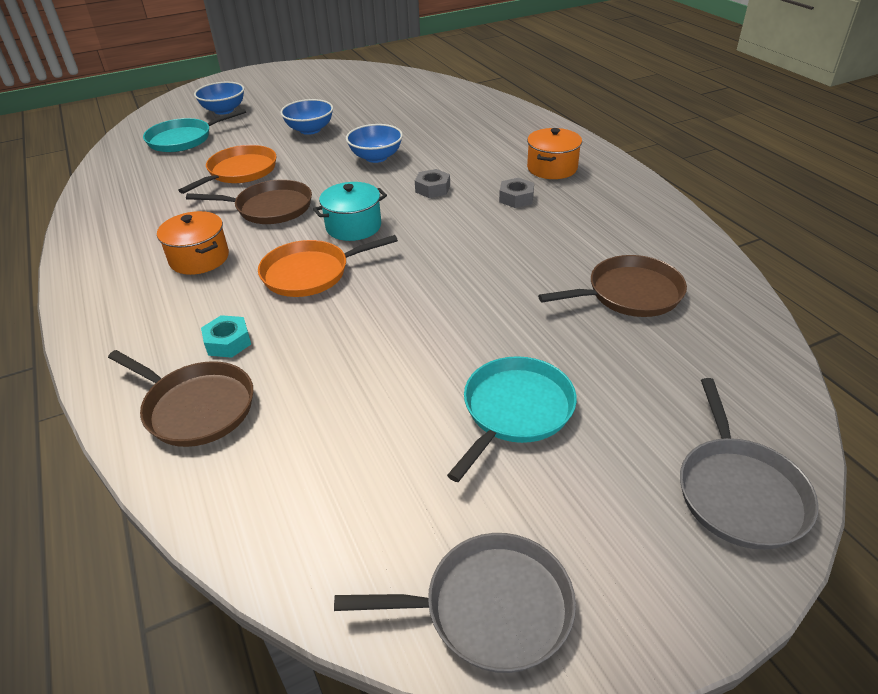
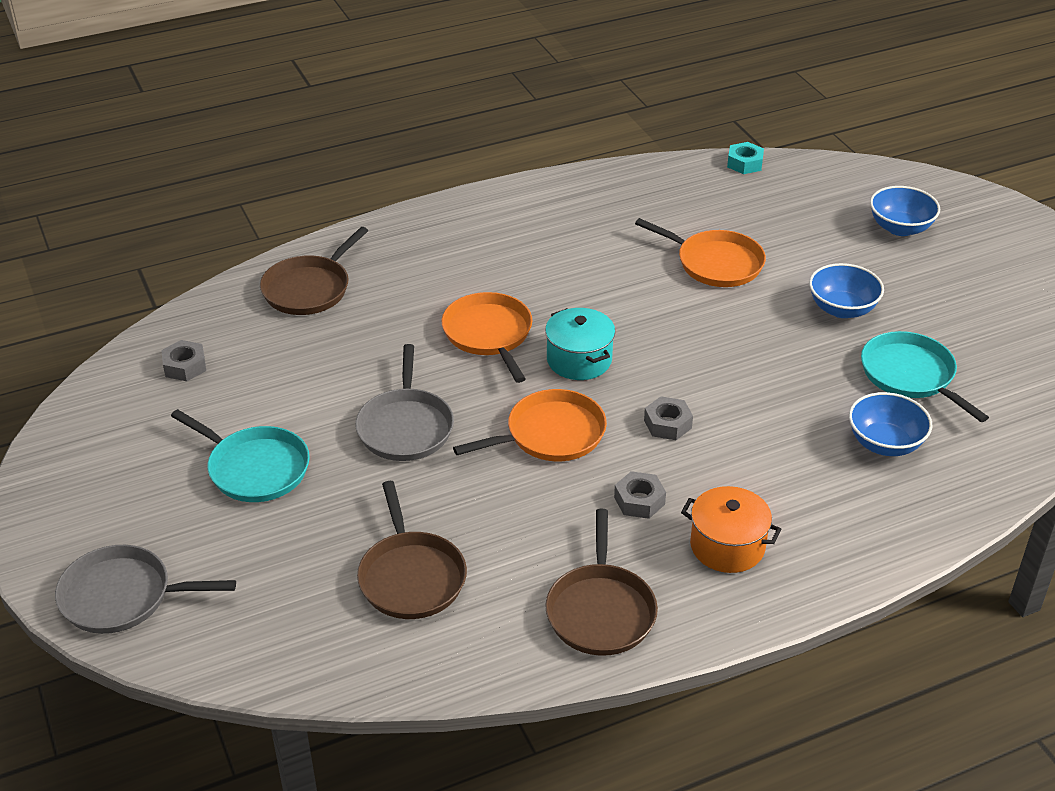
camera: 90 degrees right, 0 degrees up
(183, 139) = (804, 208): turquoise pan -> turquoise pan (910, 375)
(199, 258) = (526, 260): orange pot -> none
(228, 342) = (388, 294): turquoise nut -> turquoise nut (745, 163)
(270, 208) = (626, 295): brown pan -> brown pan (601, 611)
(332, 509) = (185, 366): none -> grey nut
(376, 157) = (758, 373): blue bowl -> blue bowl (885, 443)
(447, 236) = (551, 434): none -> orange pan
(490, 607) = (78, 442): grey pan -> grey pan (406, 427)

